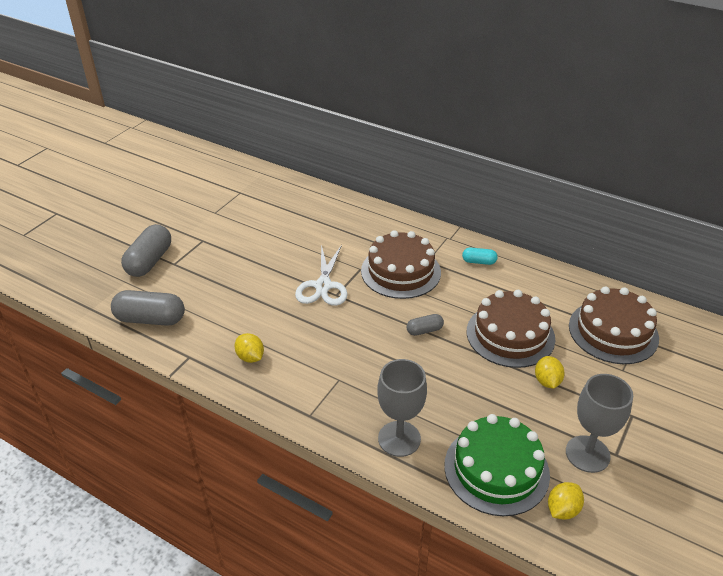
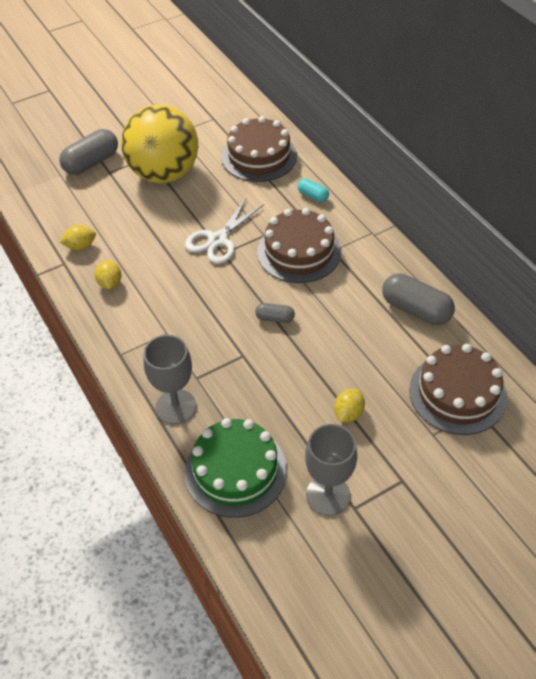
camera: 30 degrees right, 10 degrees up
(150, 319) = (57, 218): grey capsule -> grey capsule (416, 310)
(229, 249) = (164, 173): none -> yellow ball
(479, 262) = (382, 269): turquoise capsule -> turquoise capsule (313, 196)
(510, 335) = (351, 355): brown cake -> brown cake (259, 156)
(562, 509) = (263, 531): yellow lemon -> yellow lemon (80, 246)

